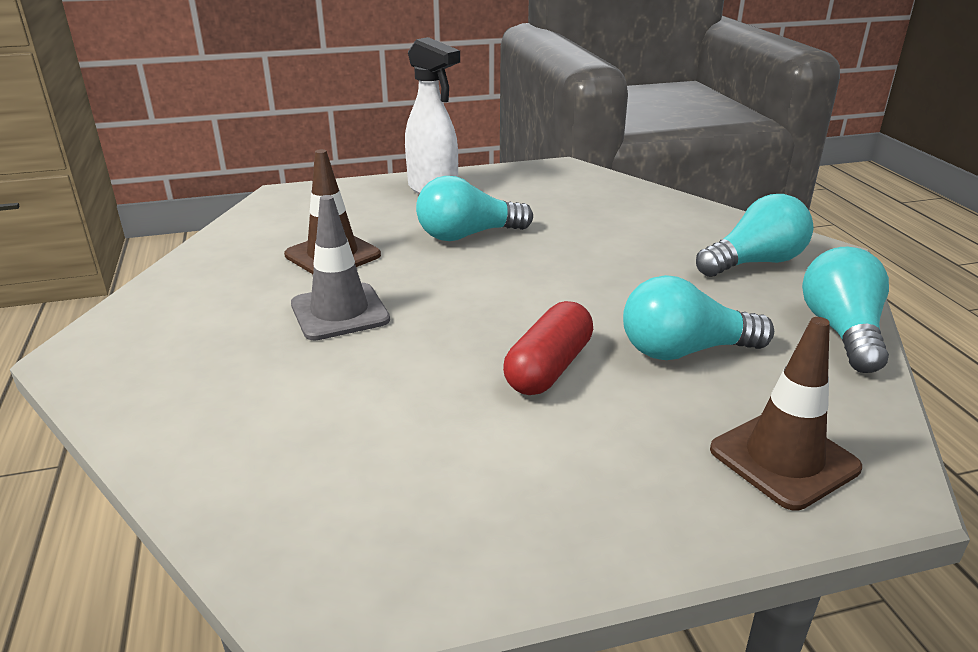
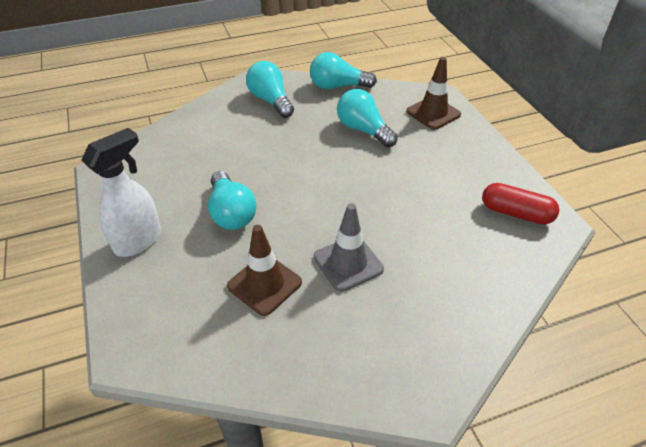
camera: 95 degrees left, 15 degrees up
(548, 368) = (388, 172): red capsule -> red capsule (516, 213)
(684, 351) = (363, 130): turquoise light bulb -> turquoise light bulb turned 150 degrees clockwise

